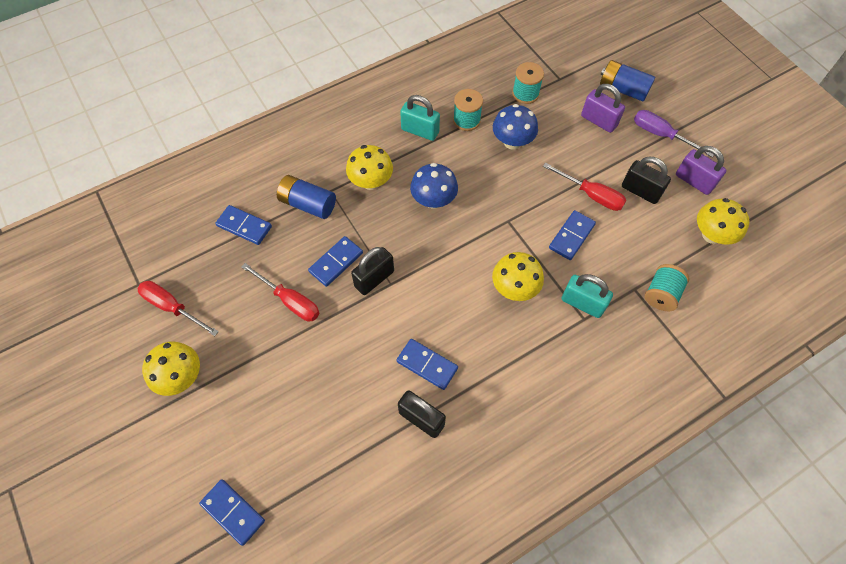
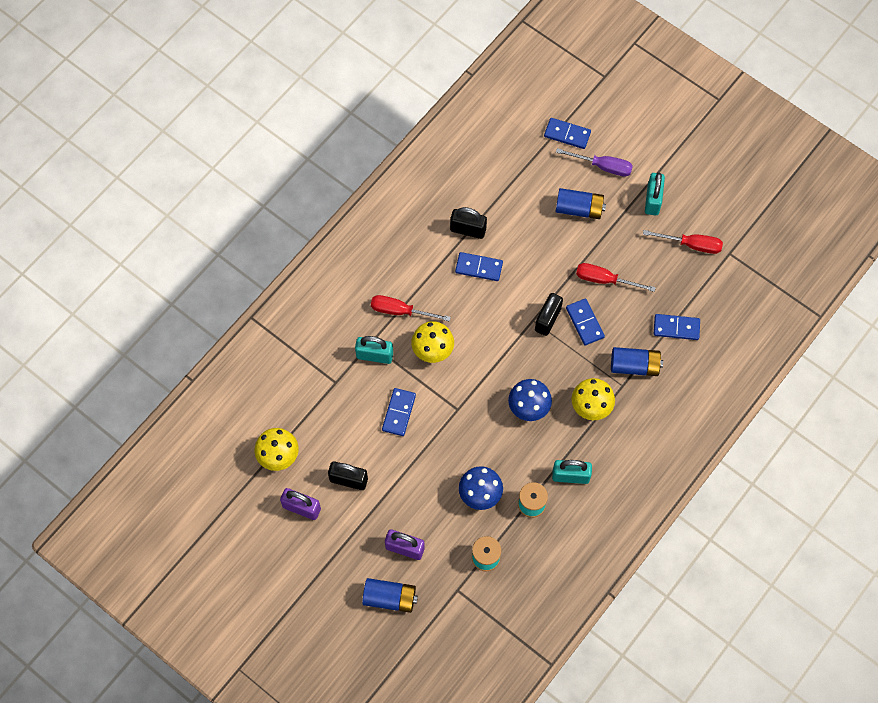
camera: 160 degrees right, 5 degrees up
(181, 377) = (653, 200): yellow mushroom -> turquoise padlock
(273, 397) = (579, 209): none -> blue battery
(336, 262) = (584, 323): blue domino -> blue domino turned 45 degrees counterclockwise
(591, 195) = (392, 460): red screwdriver -> red screwdriver (400, 311)
(661, 135) = (341, 552): purple screwdriver -> purple screwdriver (602, 166)
(661, 294) = (313, 384): turquoise spool -> none

